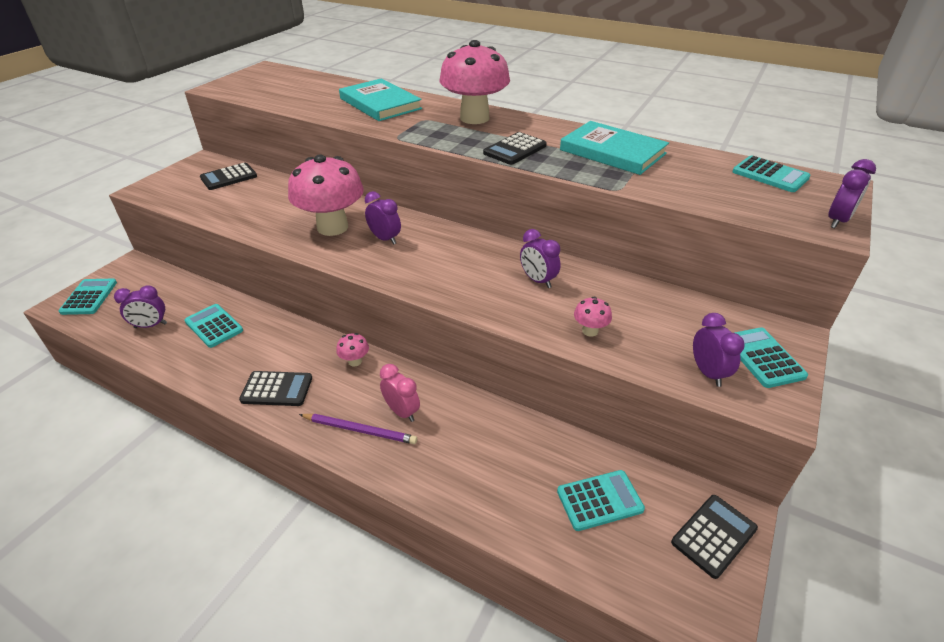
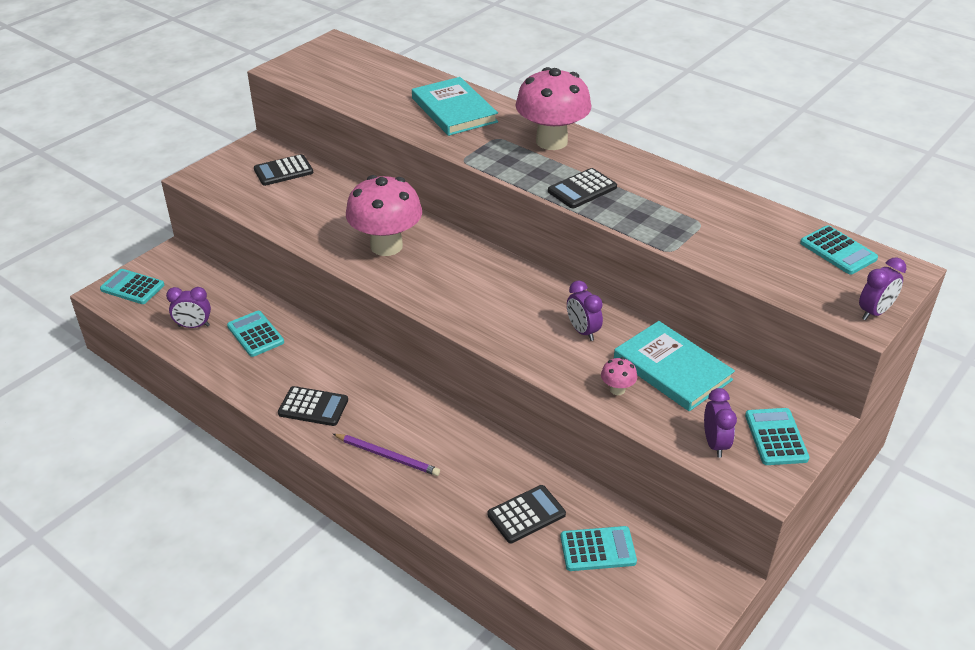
camera: 10 degrees right, 0 degrees up
(89, 297) = (132, 287): turquoise calculator -> turquoise calculator turned 75 degrees counterclockwise
(355, 361) = (392, 389): pink mushroom -> none
(385, 239) = (438, 266): purple clock -> none
(402, 411) = (430, 444): pink clock -> none
(612, 152) = (684, 203): turquoise book -> turquoise book (672, 369)
(714, 535) = (693, 593): black calculator -> black calculator (526, 514)

